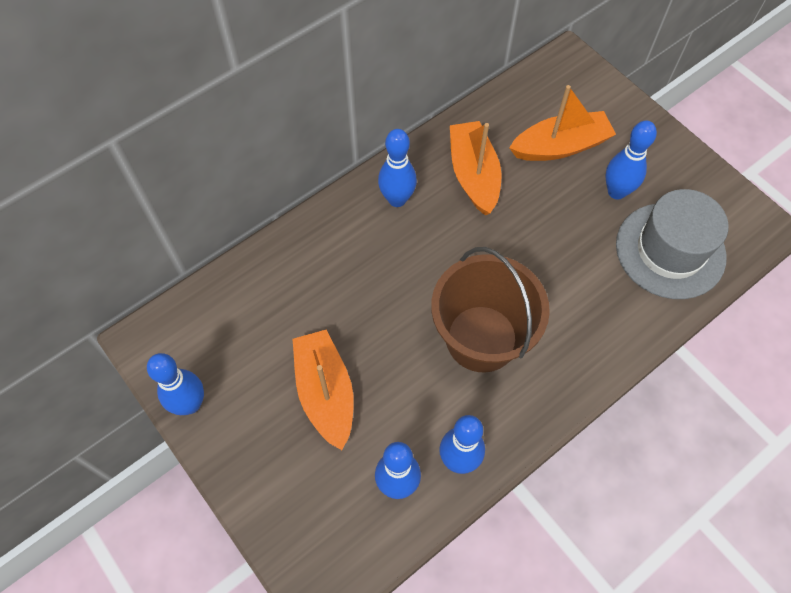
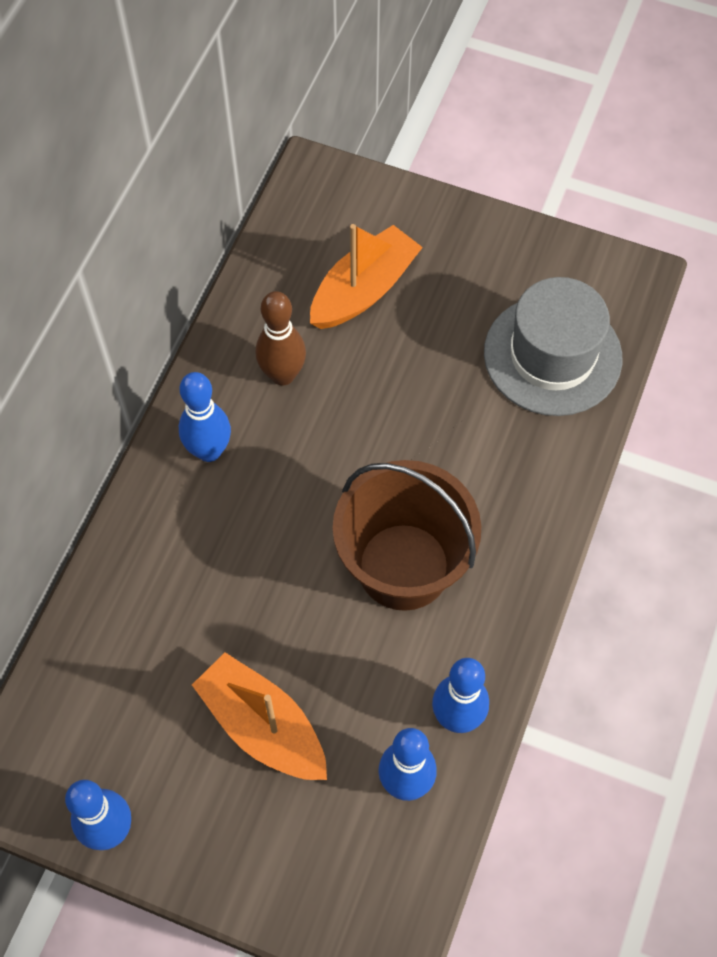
camera: 30 degrees left, 0 degrees up
(473, 175) = (283, 375): orange boat -> brown bowling pin
(616, 191) = (457, 314): blue bowling pin -> none

